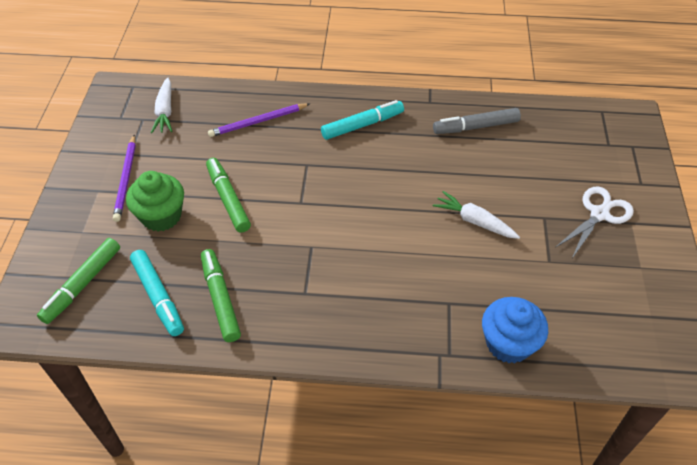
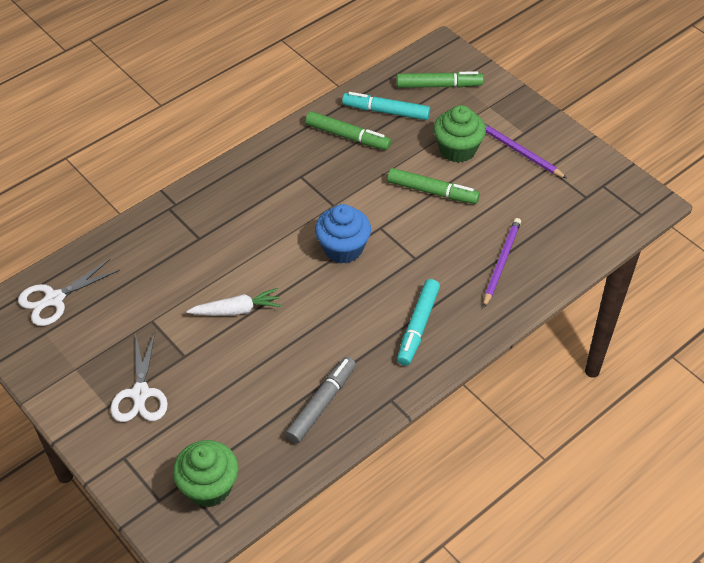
camera: 135 degrees right, 0 degrees up
(82, 284) = (439, 85): green marker -> green marker turned 105 degrees clockwise
(165, 111) = (581, 215): white carrot -> none
(508, 343) = (135, 241): blue cupcake -> blue cupcake (343, 248)
(593, 132) = (209, 487): none -> green cupcake
(624, 342) = (54, 299): none -> white scissors

